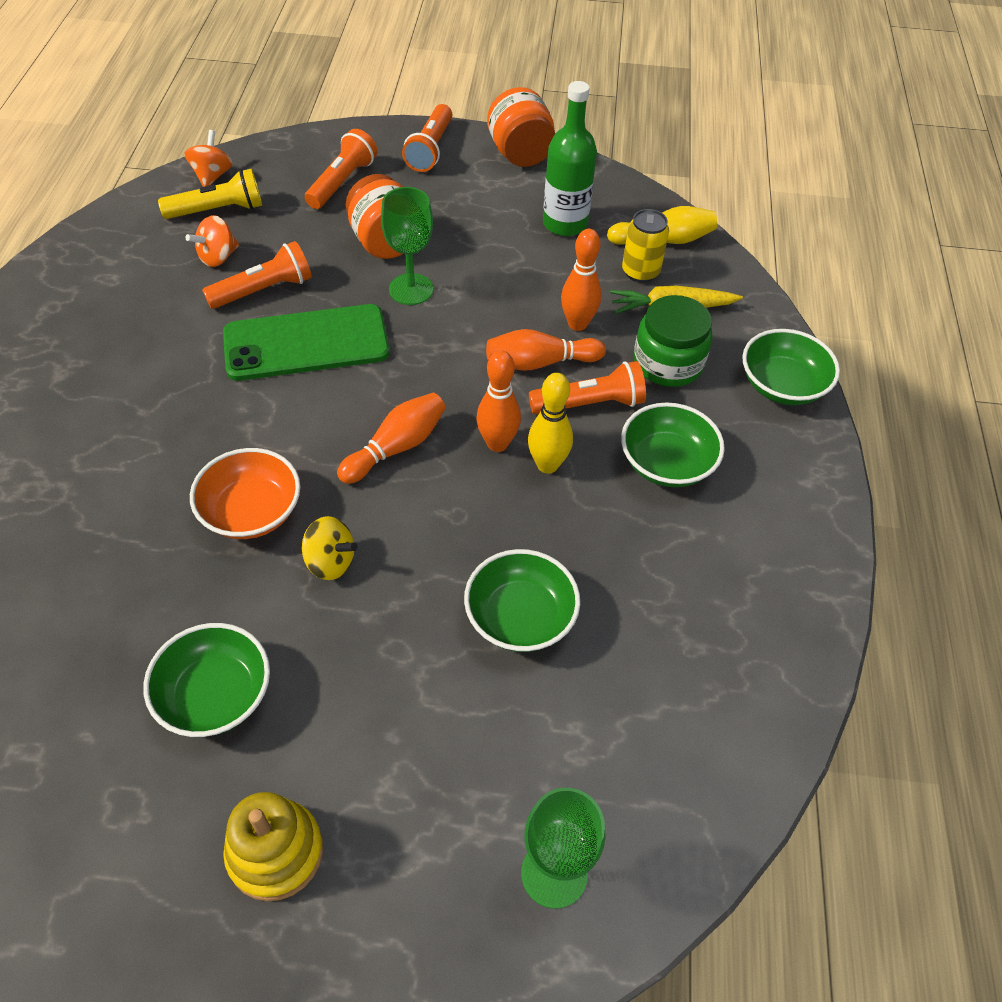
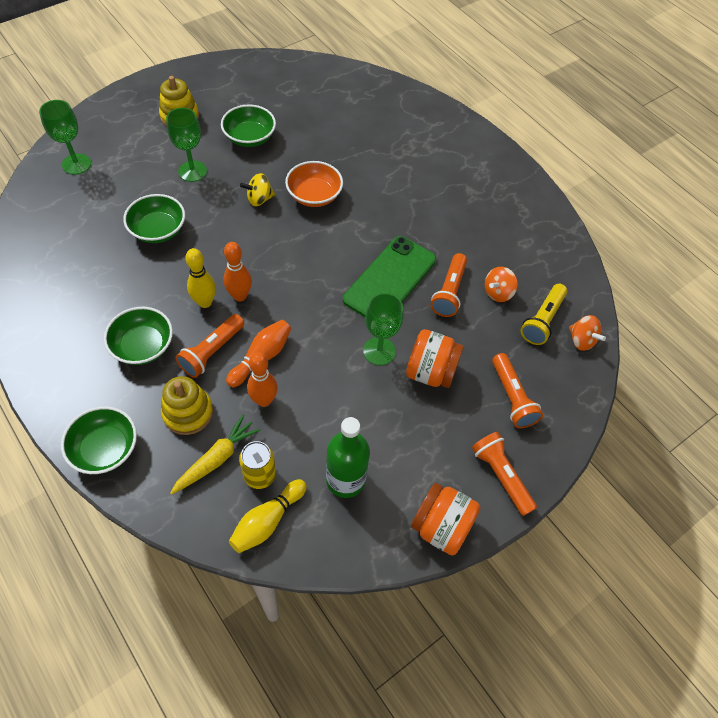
camera: 135 degrees right, 5 degrees up
(218, 257) = (497, 292): orange spinning top -> orange spinning top turned 135 degrees counterclockwise
(374, 693) = (192, 171): none -> green goblet
(396, 447) = (285, 261): orange bowling pin -> none
(668, 363) = (188, 412): green jar -> yellow stacking toy

